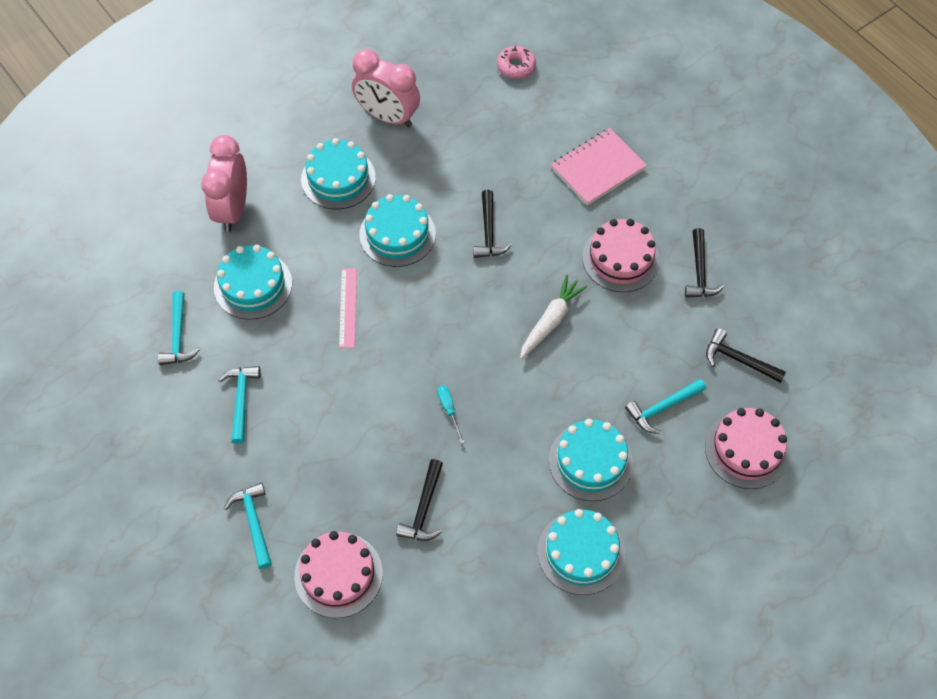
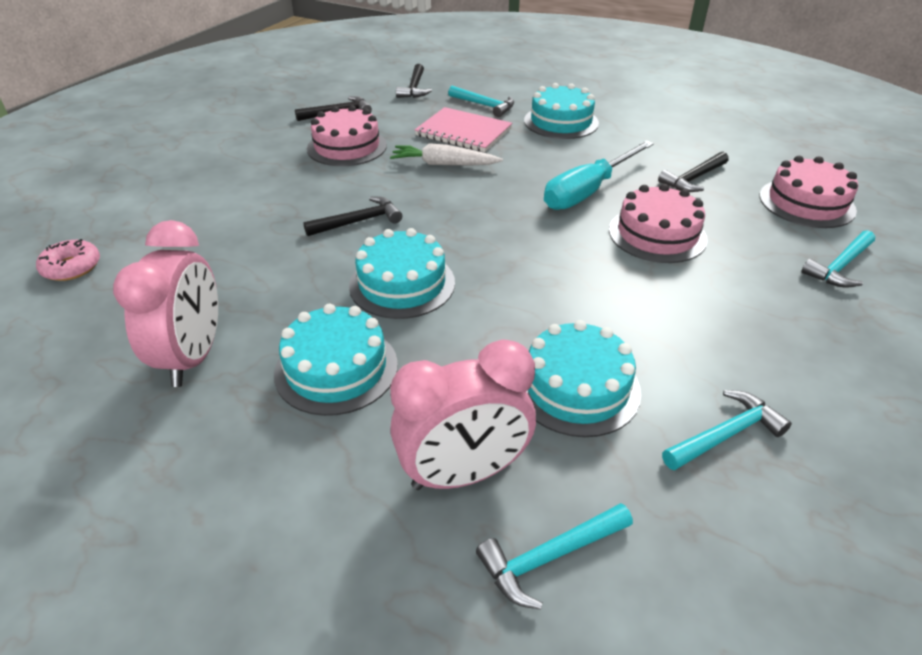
camera: 115 degrees left, 20 degrees down
(241, 400) = (735, 330): turquoise hammer -> turquoise hammer (549, 557)
(348, 307) = (535, 288): pink ruler -> none
(424, 509) = (693, 179): black hammer -> black hammer turned 150 degrees clockwise
(449, 410) = (588, 191): turquoise screwdriver -> turquoise screwdriver, size x2.39
(581, 552) = (637, 111): turquoise cake -> none
(598, 168) = (235, 179): pink notebook -> pink notebook (463, 132)
(746, 449) = (488, 75): pink cake -> pink cake (657, 234)

